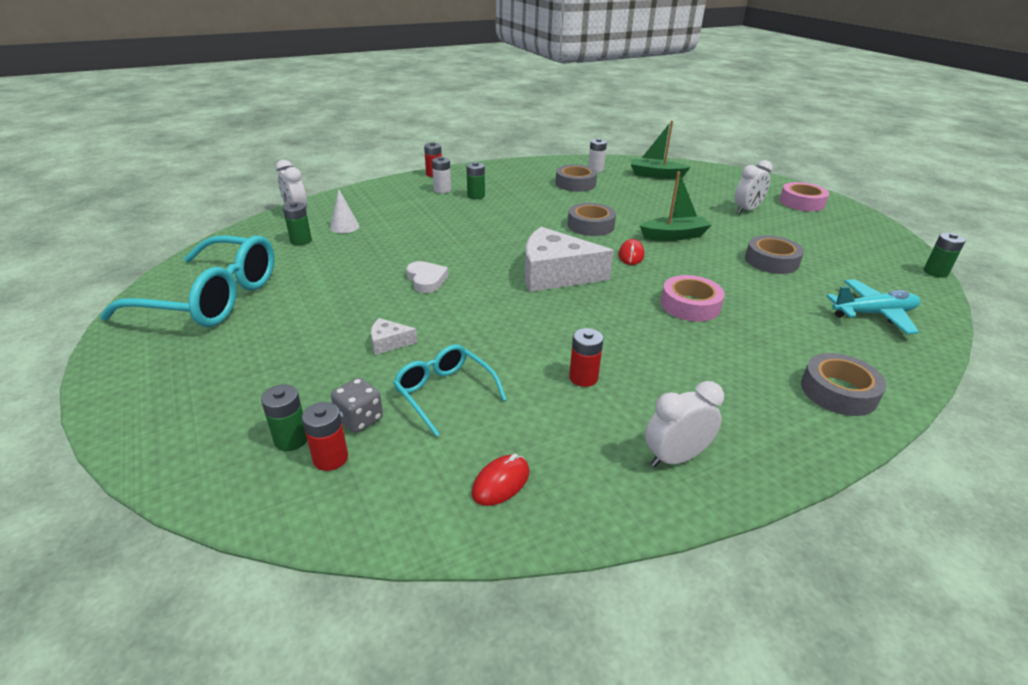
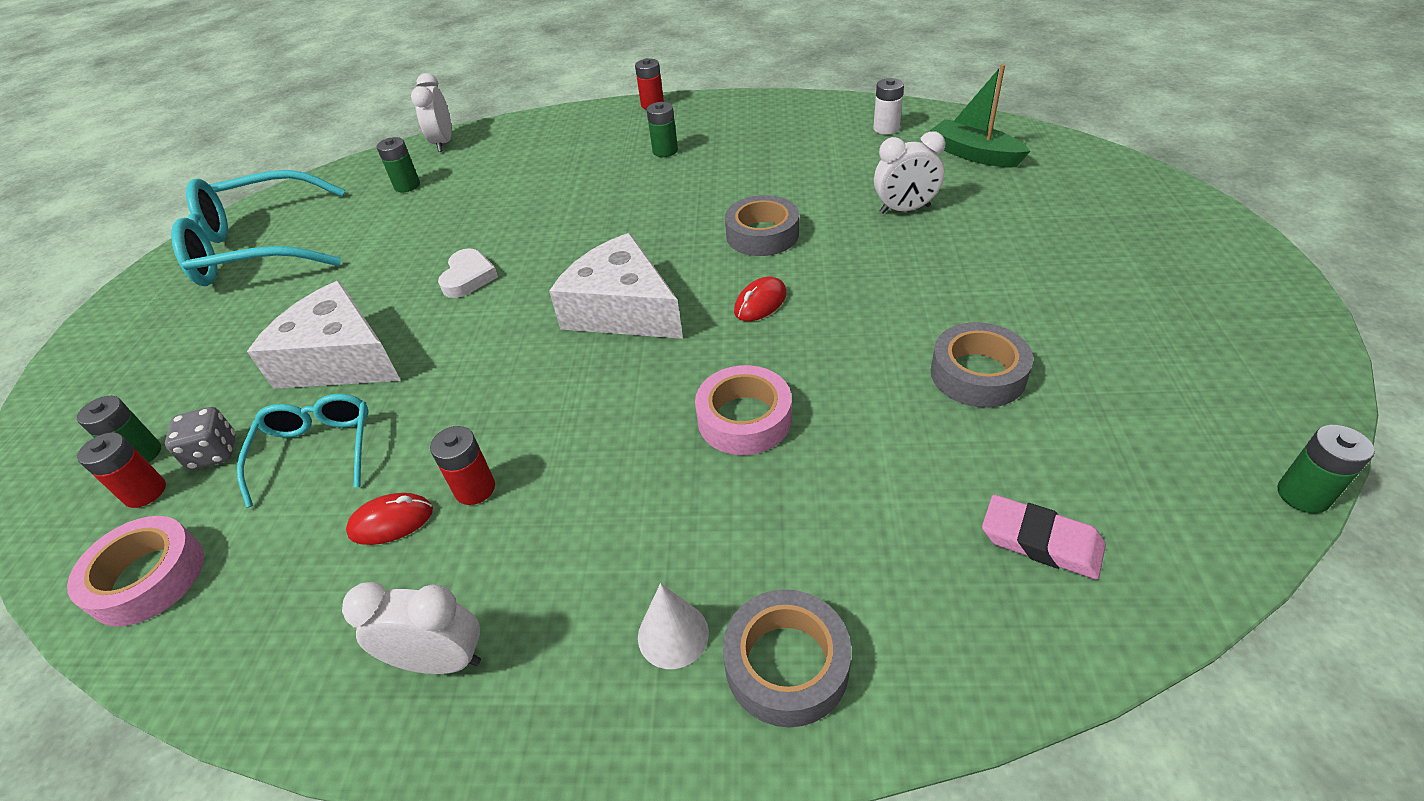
camera: 35 degrees right, 10 degrees up
(212, 298) = (258, 248): turquoise glasses -> turquoise glasses turned 120 degrees clockwise
(344, 227) = (468, 174): white cone -> white cone (673, 634)
(389, 342) = (340, 359): white cheese -> white cheese, size x2.31
(442, 190) = (634, 134): white battery -> none
(501, 483) = (239, 598): red mouse -> red mouse (391, 522)
(575, 183) = (825, 151): grey tape -> none
(674, 236) = (867, 282): green boat -> none
(746, 210) = (1057, 257): white clock -> white clock (905, 209)
(801, 202) = (1192, 262): pink tape -> pink tape (148, 578)
(873, 314) = (1041, 541): turquoise plane -> pink eraser

